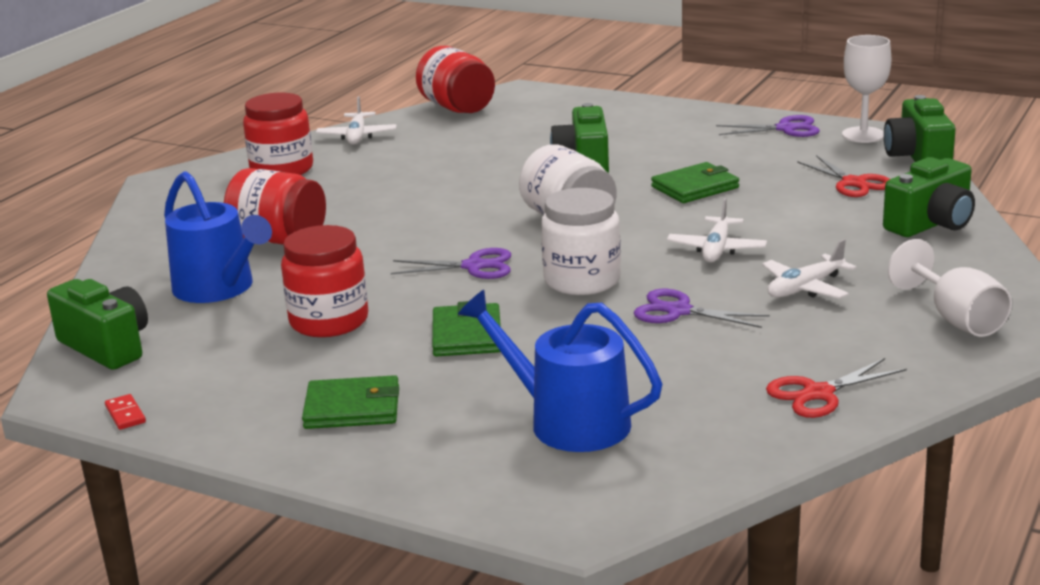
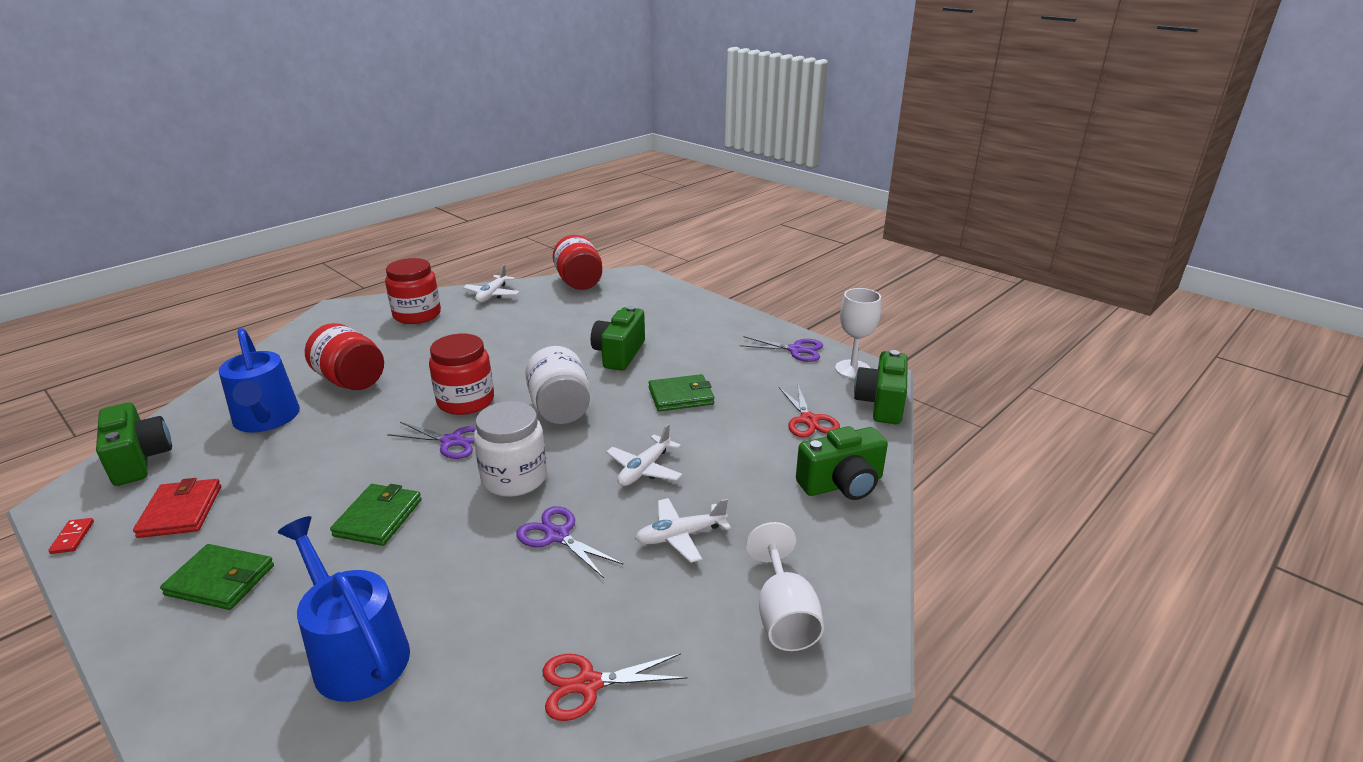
camera: 15 degrees right, 5 degrees up
(226, 373) = (181, 511): none -> red wallet
(329, 321) = (301, 474): red jar -> red jar (466, 401)

